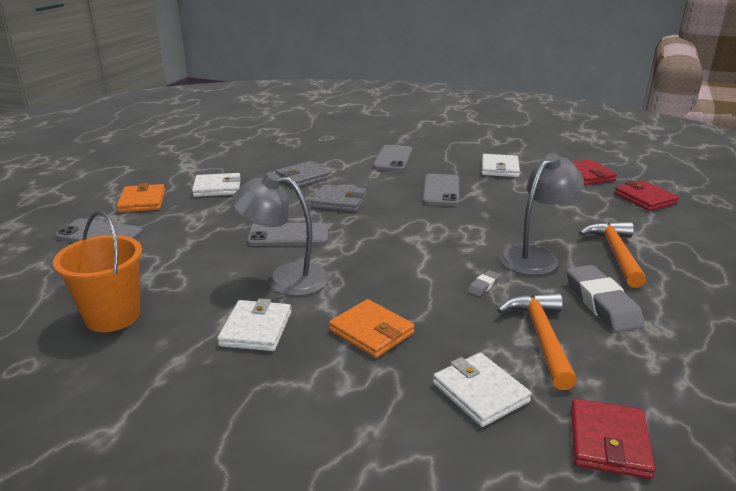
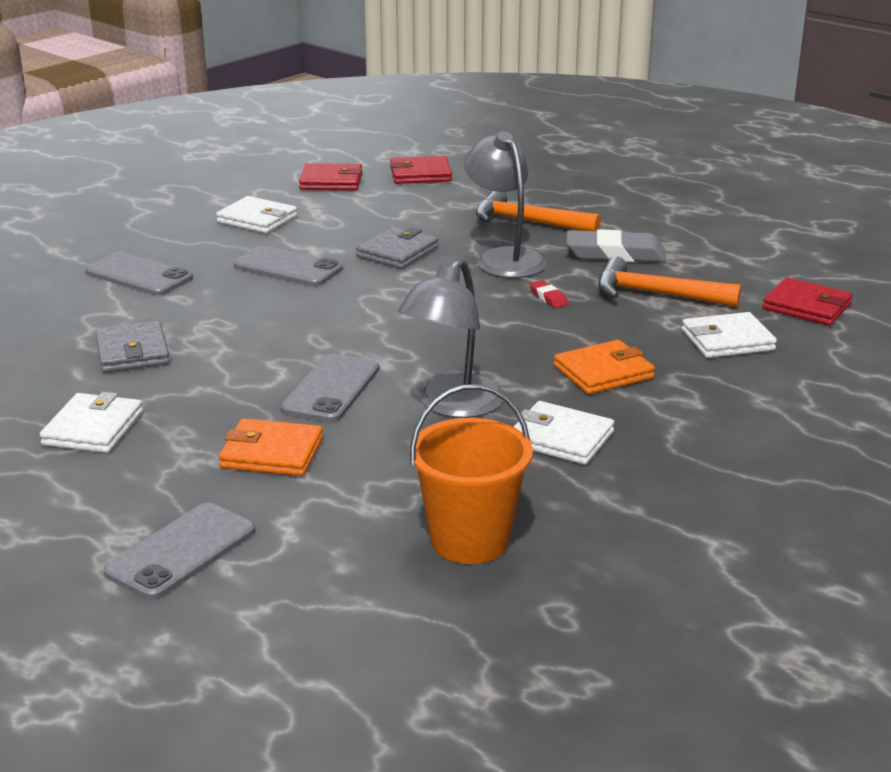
camera: 70 degrees left, 0 degrees up
(142, 201) = (74, 505): orange wallet -> orange wallet (272, 453)
(339, 201) = (254, 338): grey wallet -> grey wallet (397, 252)
(483, 286) = (548, 297): grey eraser -> red eraser

